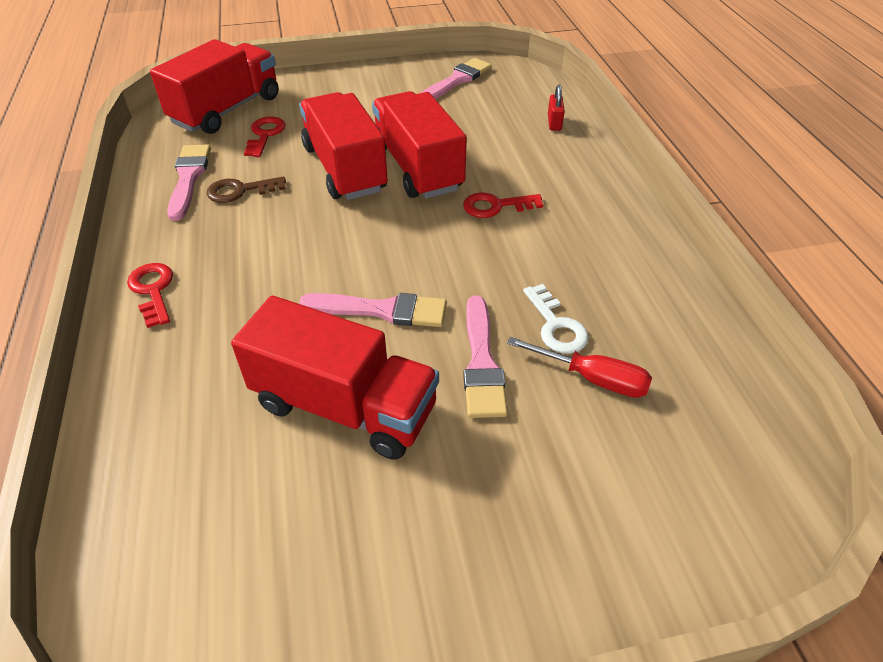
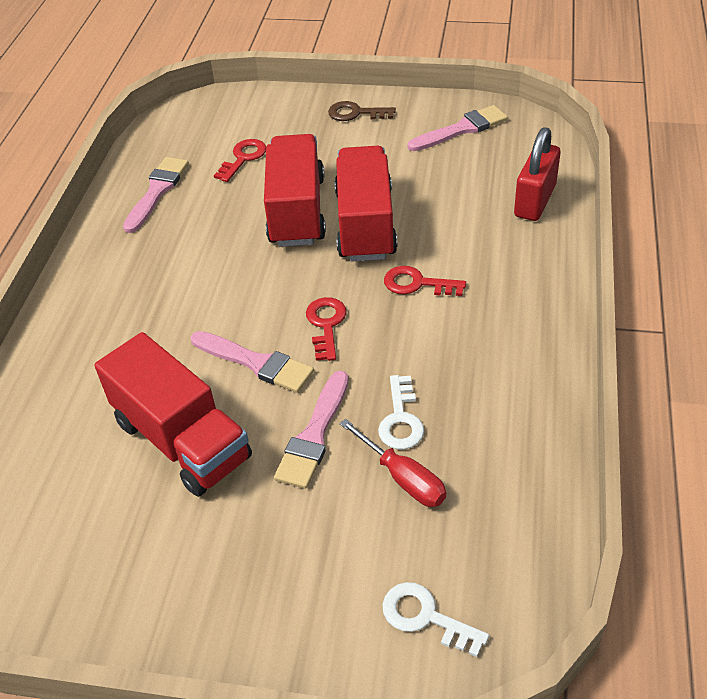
camera: 25 degrees right, 0 degrees up
(153, 290) = (83, 296): red key -> red key (326, 324)
(227, 110) = (222, 123): red truck -> none
(240, 191) = (194, 214): brown key -> brown key (356, 113)
(554, 123) = (535, 201): red padlock -> red padlock, size x1.91
(701, 506) = (425, 617): none -> white key

